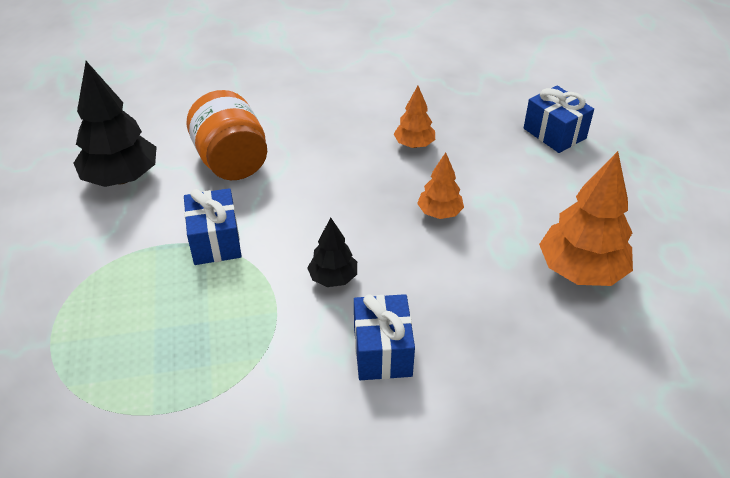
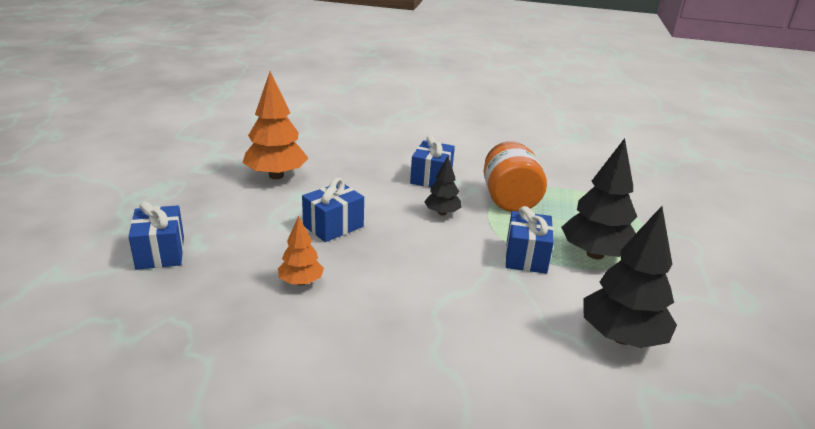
camera: 160 degrees left, 15 degrees down
(133, 272) = (595, 254): none -> black tree
(232, 161) = (498, 321): orange jar -> orange jar (509, 199)
(439, 213) = (333, 226): orange tree -> blue gift

